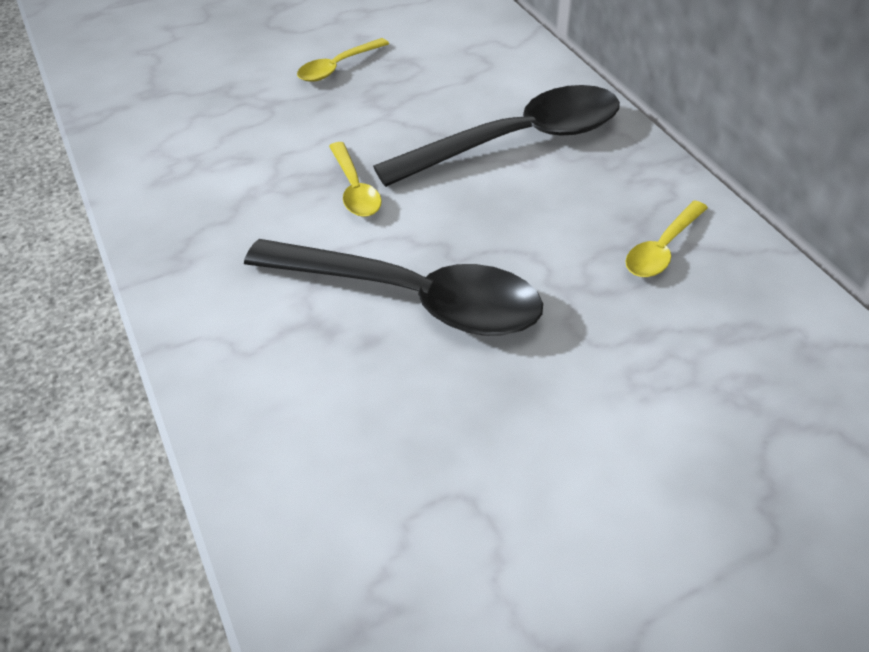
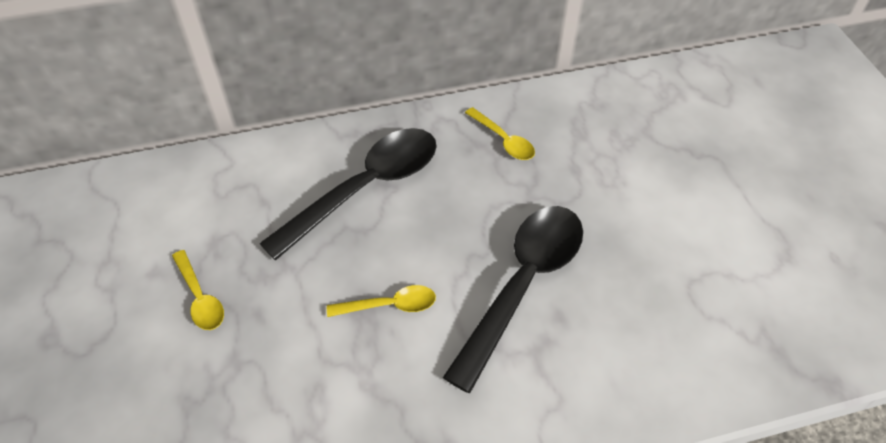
camera: 80 degrees left, 5 degrees up
(516, 141) = (365, 189): black spoon -> black spoon turned 60 degrees clockwise

